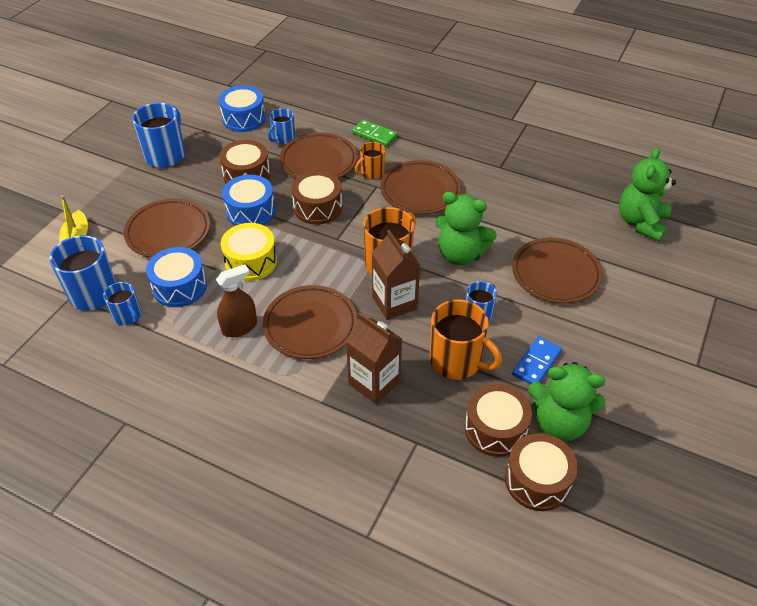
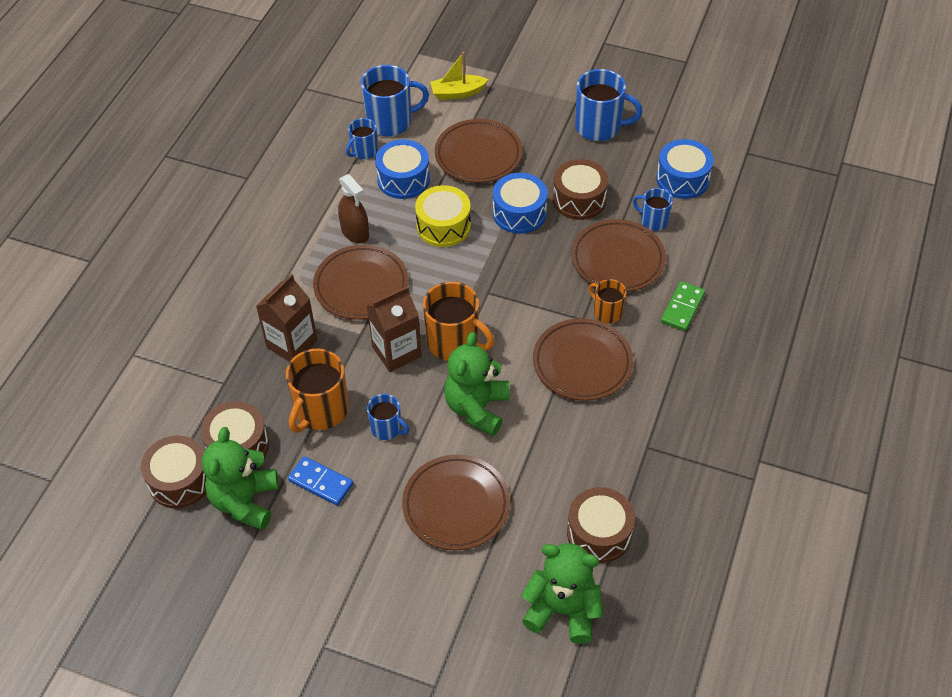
camera: 85 degrees right, 5 degrees up
(317, 207) = (535, 269): brown drum -> brown drum (599, 533)

